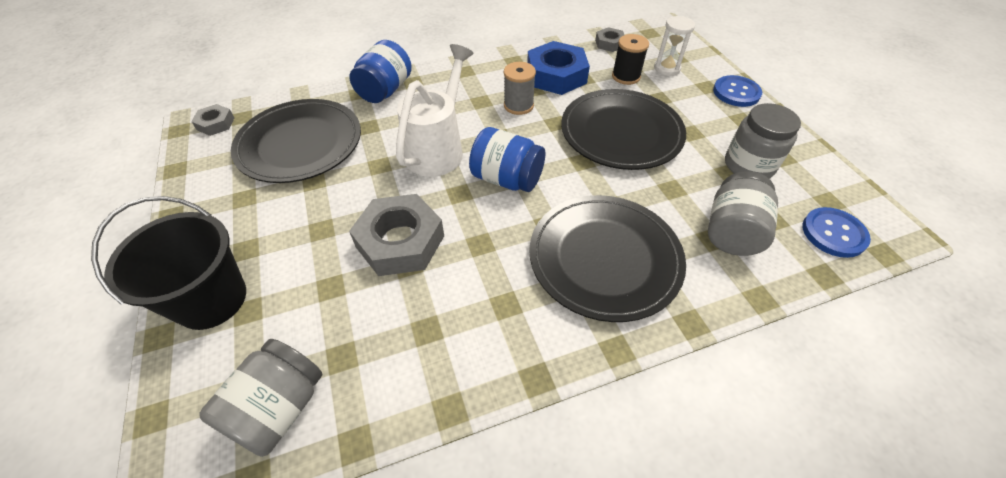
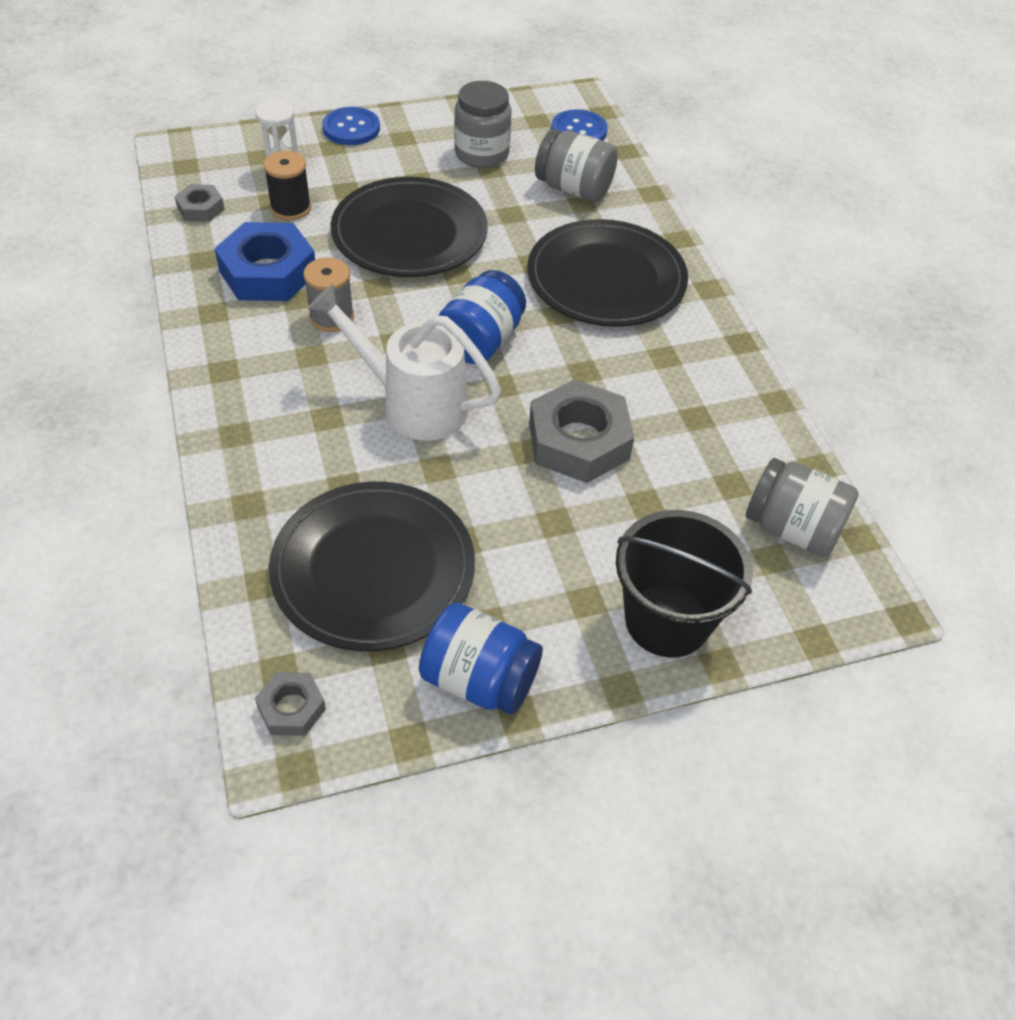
camera: 90 degrees left, 0 degrees up
(385, 90) = (252, 468): blue jar -> blue jar (479, 679)

